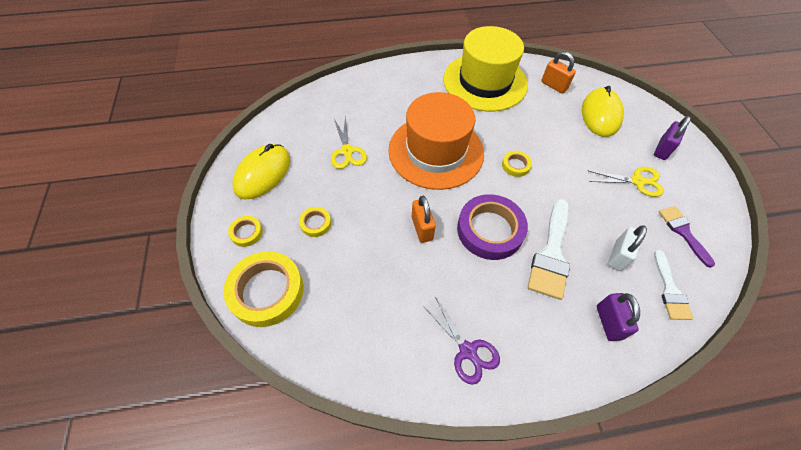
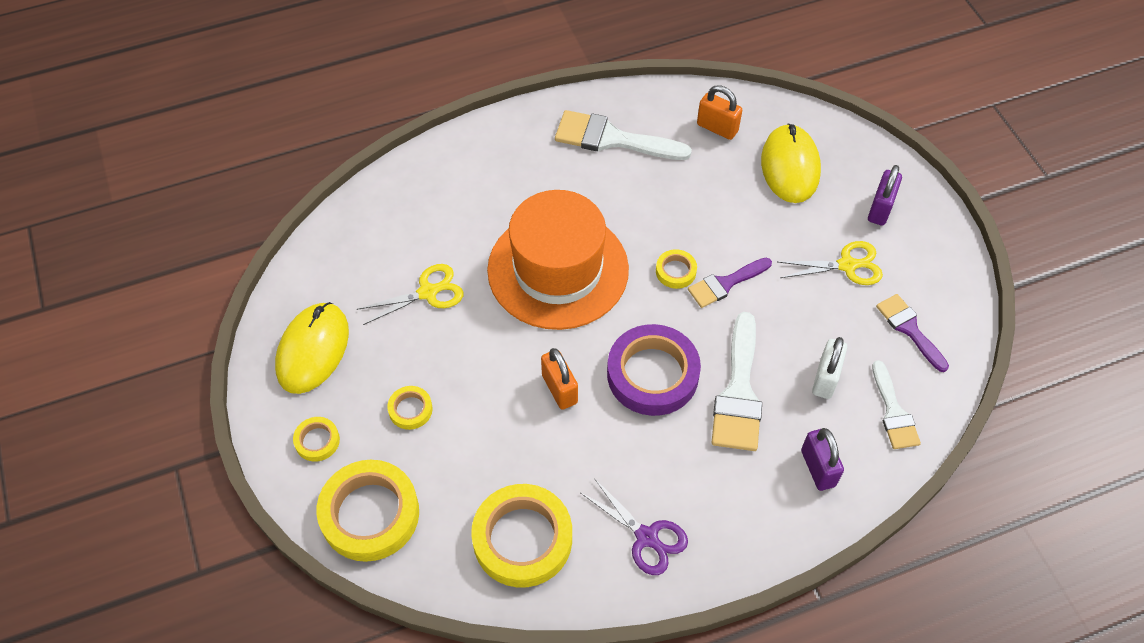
camera: 10 degrees left, 0 degrees up
(347, 151) = (427, 292): yellow scissors -> yellow scissors turned 90 degrees counterclockwise
(372, 332) = (522, 539): none -> yellow tape
(485, 82) = (612, 139): yellow hat -> white brush
(549, 179) = (725, 284): none -> purple brush

